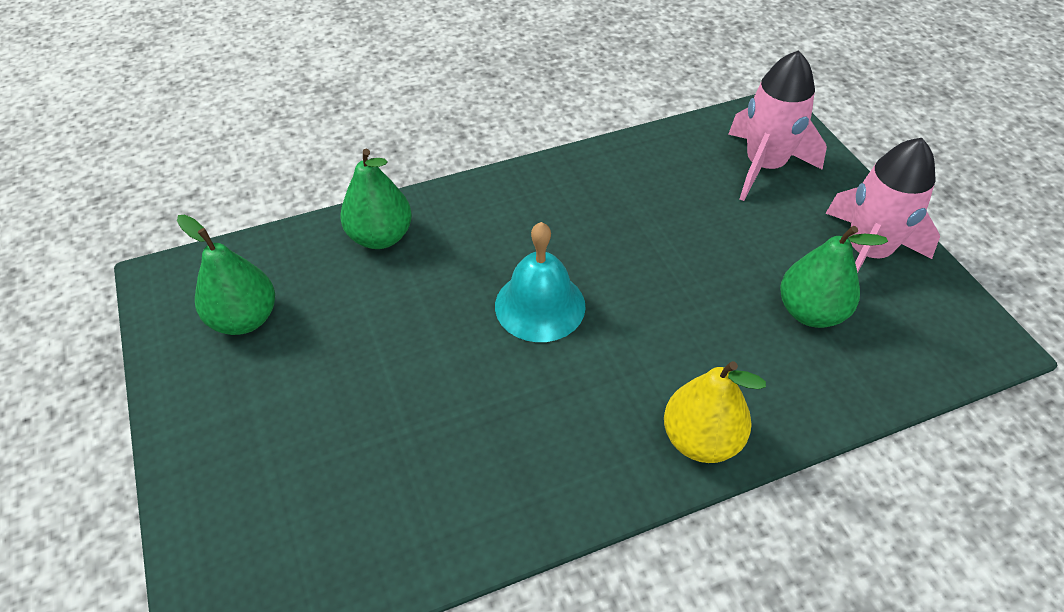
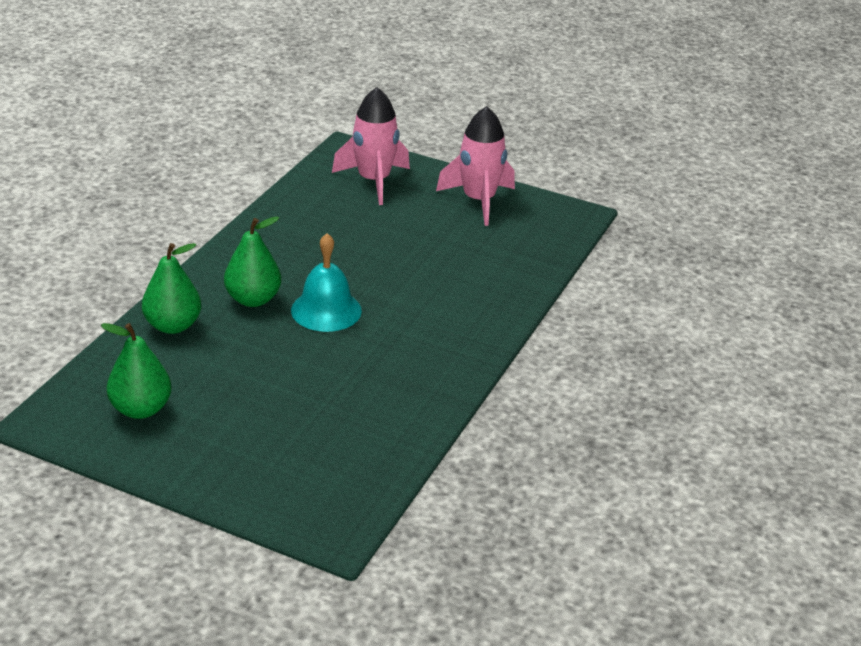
camera: 45 degrees left, 15 degrees down
(701, 440) = (487, 324): yellow pear -> none
(810, 312) = (479, 242): green pear -> green pear (253, 299)

